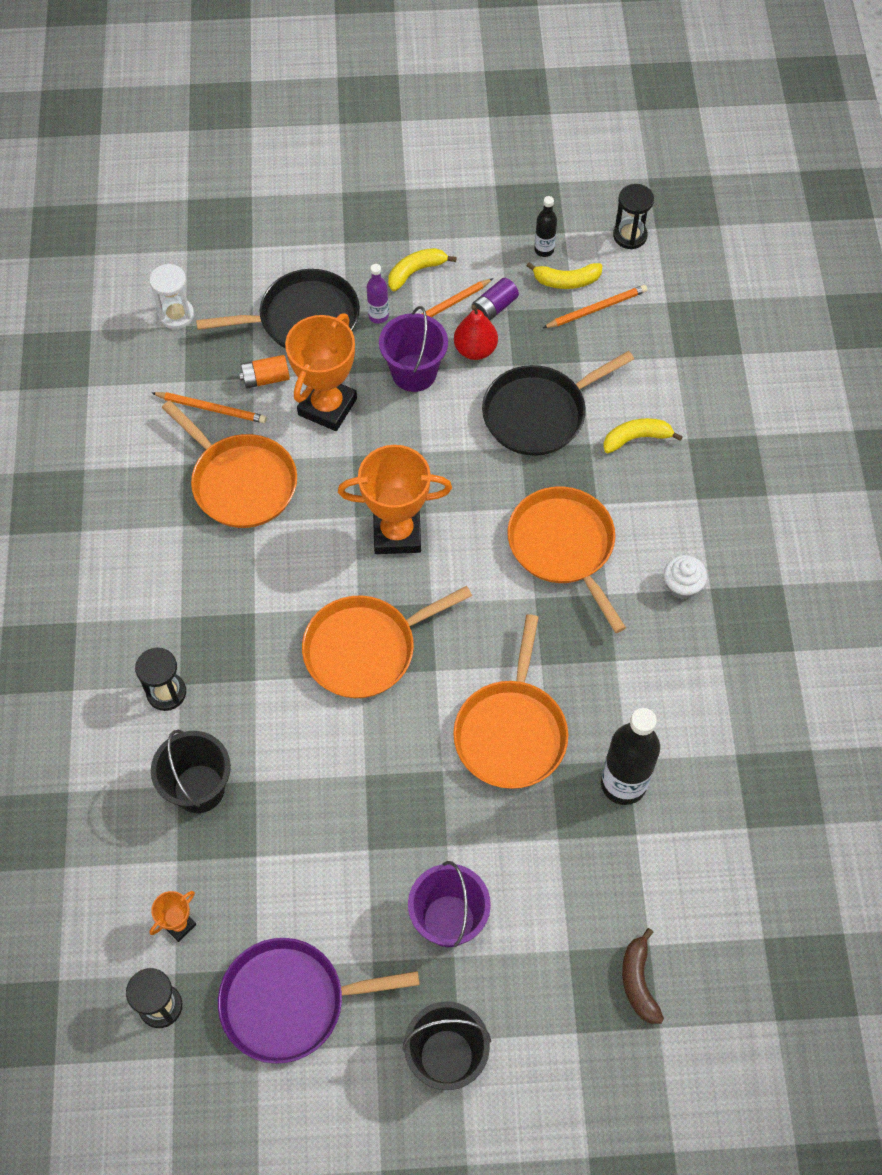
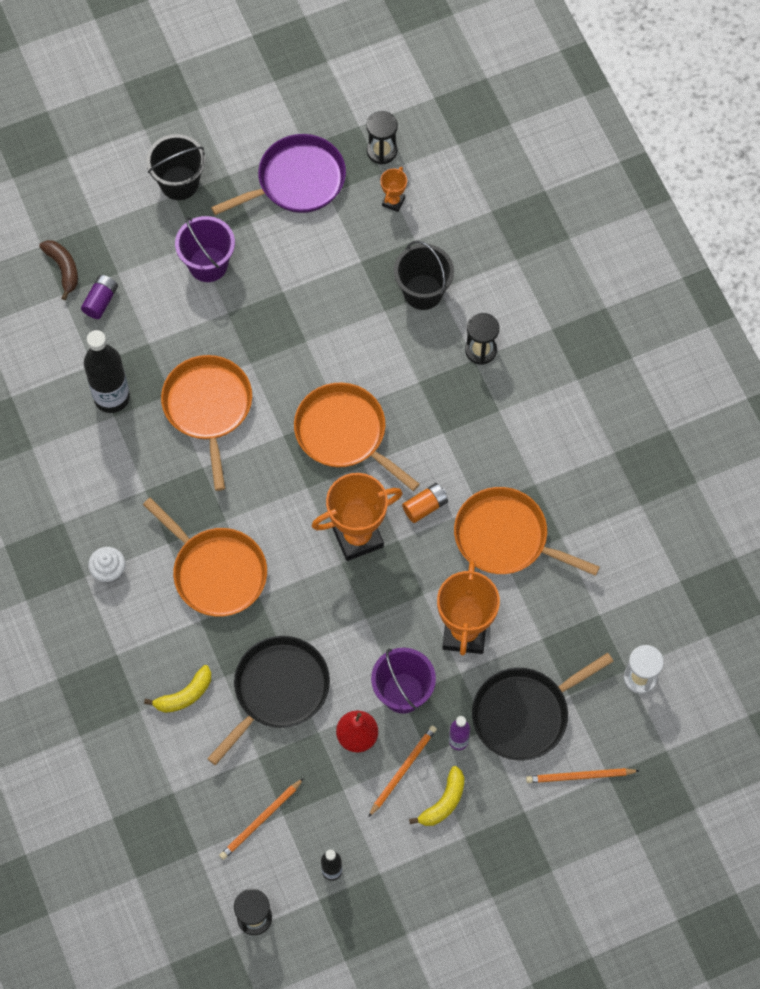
camera: 160 degrees right, 5 degrees up
(212, 409) = (563, 596): orange pencil -> orange pencil (579, 776)
(266, 378) = (530, 641): orange battery -> orange battery (425, 506)
(365, 649) = (344, 433): orange pan -> orange pan turned 90 degrees counterclockwise
(494, 307) = (356, 788): purple battery -> purple battery (100, 301)
(566, 281) = (299, 842): yellow banana -> none

